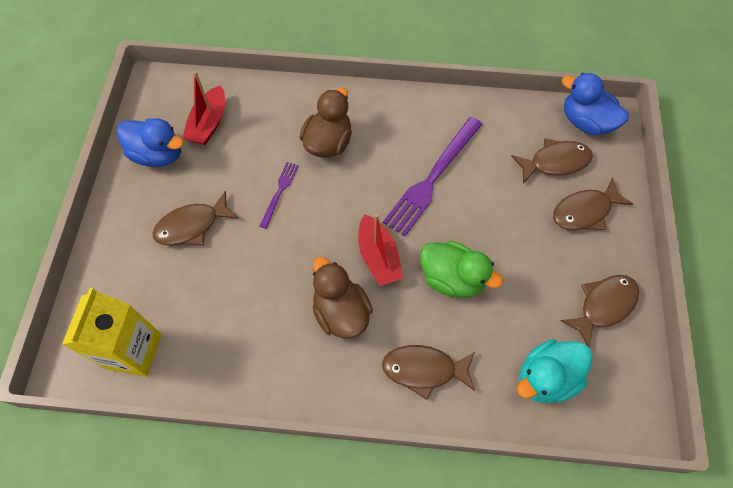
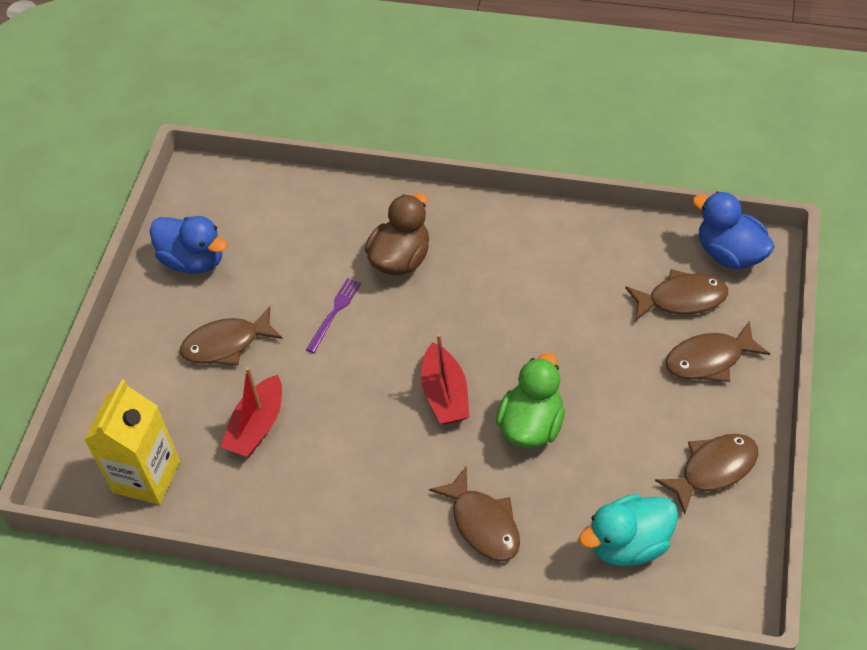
camera: 10 degrees right, 10 degrees down
(209, 123) = (257, 228): red boat -> red boat (257, 426)
(341, 312) = (392, 453): brown duck -> none
(424, 370) = (483, 523): brown fish -> brown fish turned 135 degrees counterclockwise
(432, 178) = (524, 308): purple fork -> none
(452, 278) = (531, 425): green duck -> green duck turned 105 degrees counterclockwise

